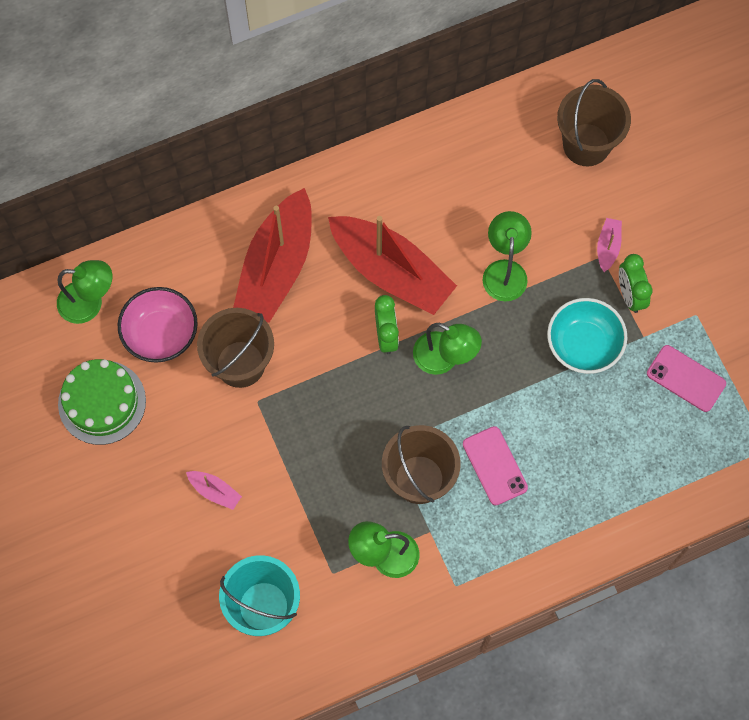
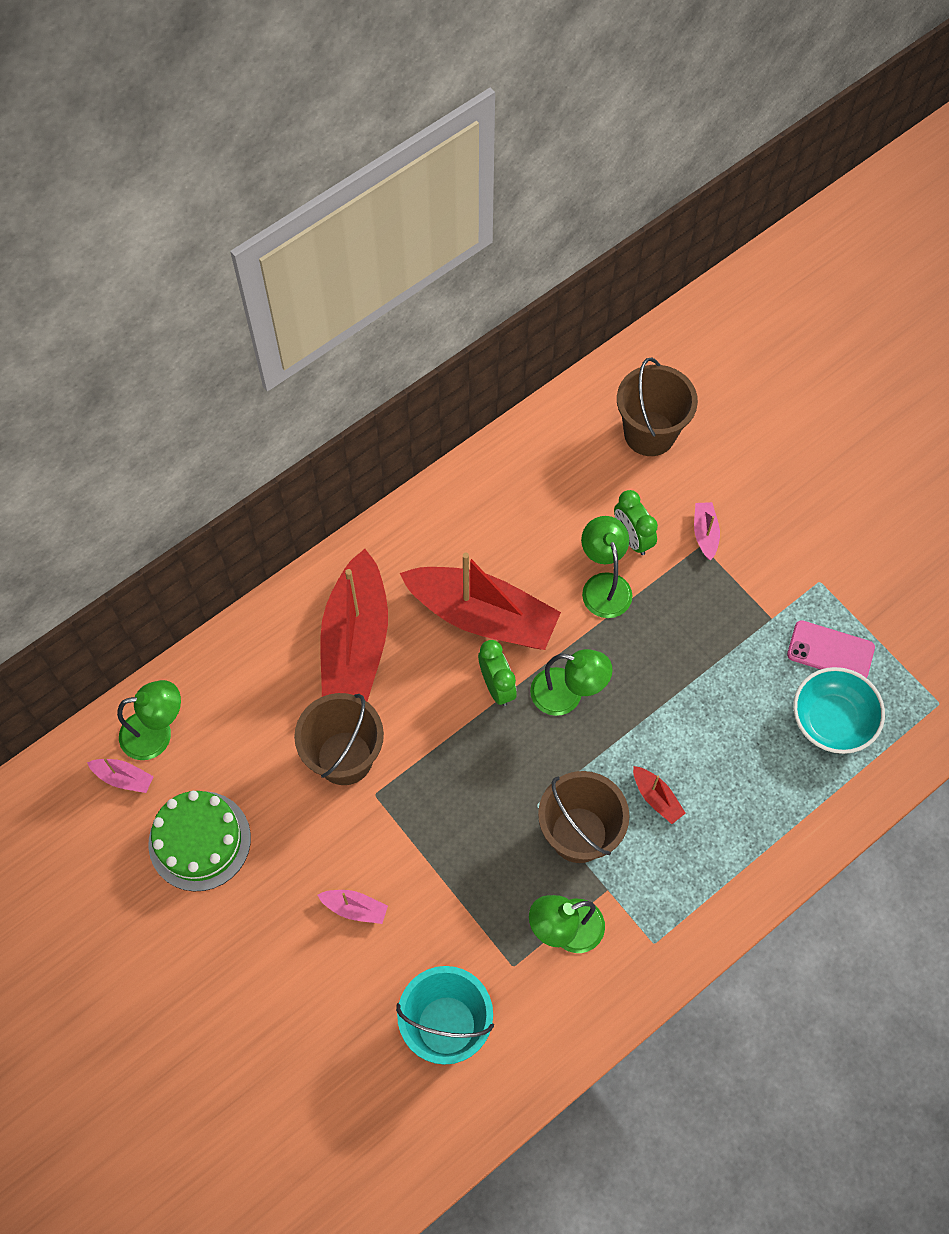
camera: 15 degrees left, 5 degrees down
(53, 334) = (124, 778): none -> pink boat
(161, 333) = (246, 747): pink bowl -> none
(494, 466) = (656, 798): pink phone -> red boat
(583, 344) = (711, 642): turquoise bowl -> turquoise bowl (831, 720)
(630, 295) = (744, 578): green clock -> green clock (632, 538)

